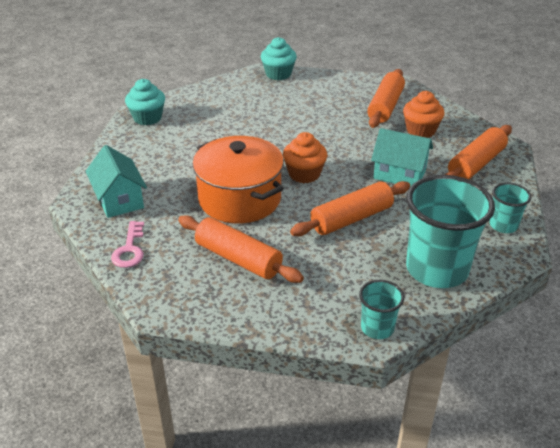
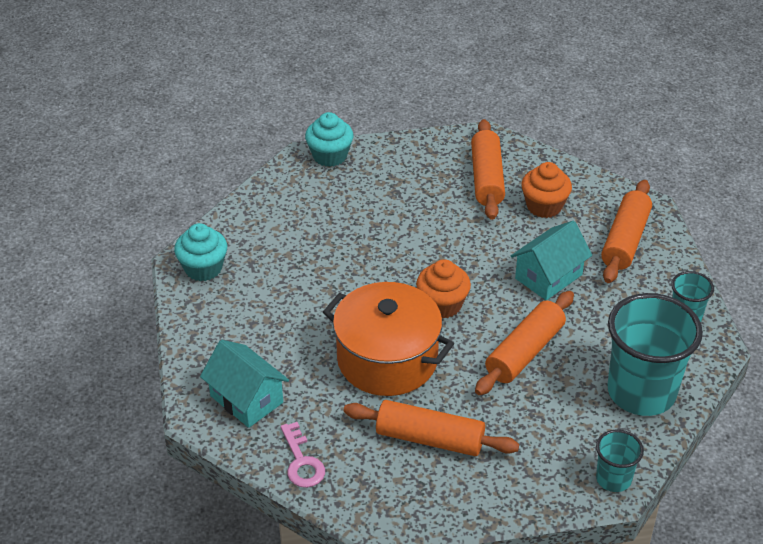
camera: 20 degrees left, 5 degrees up
(399, 174) = (548, 276): turquoise house -> turquoise house turned 45 degrees counterclockwise

